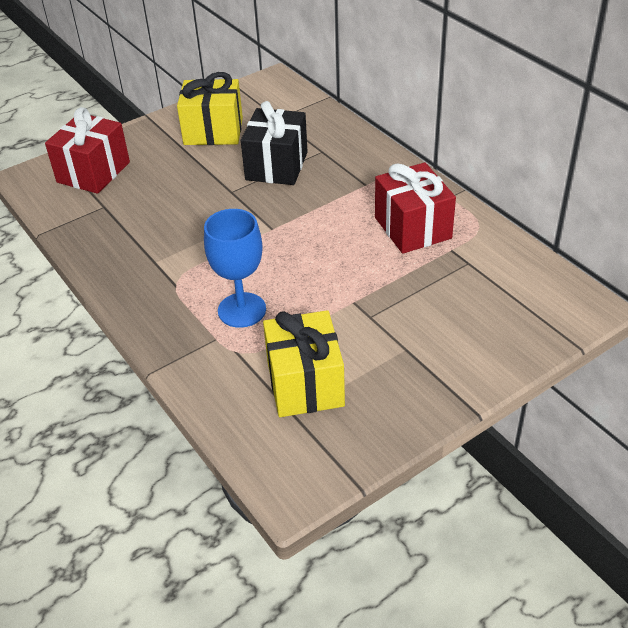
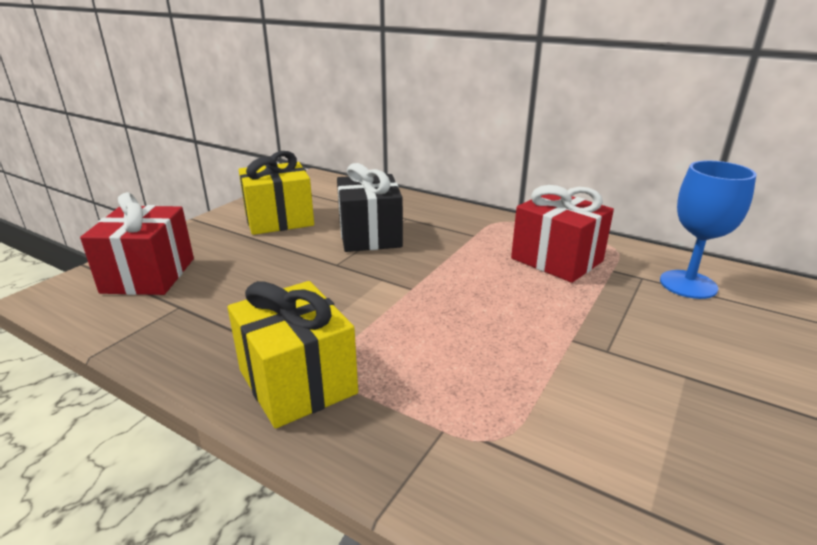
camera: 25 degrees left, 15 degrees down
(242, 310) = (448, 382): blue goblet -> blue goblet (688, 284)
(305, 384) = (620, 458): yellow gift -> yellow gift (297, 382)

